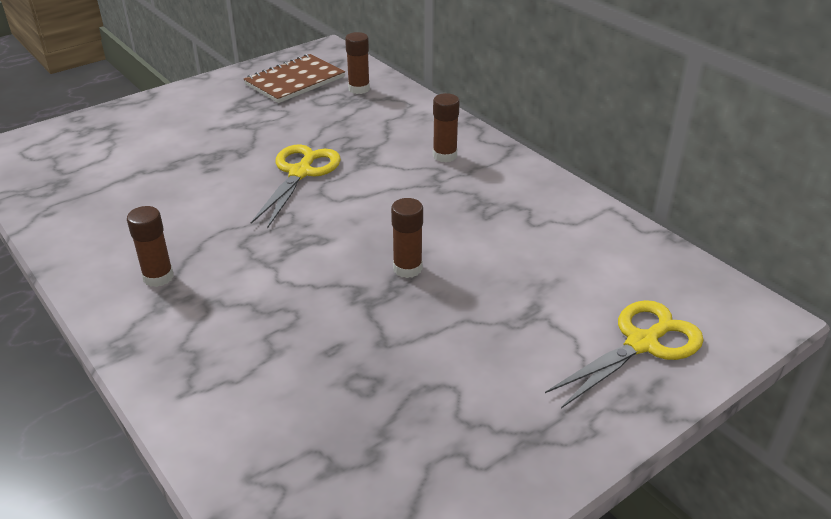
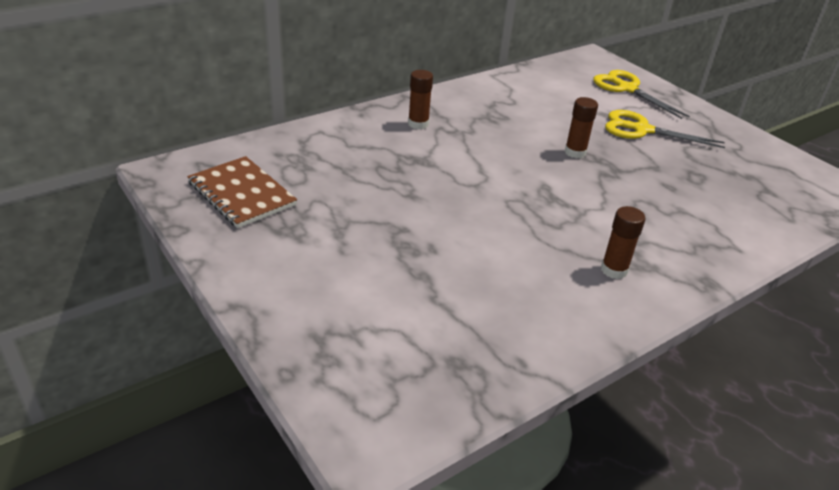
camera: 90 degrees left, 0 degrees up
(300, 173) = (443, 194): yellow scissors -> yellow scissors (642, 130)
(359, 89) = (278, 156): brown glue stick -> none

